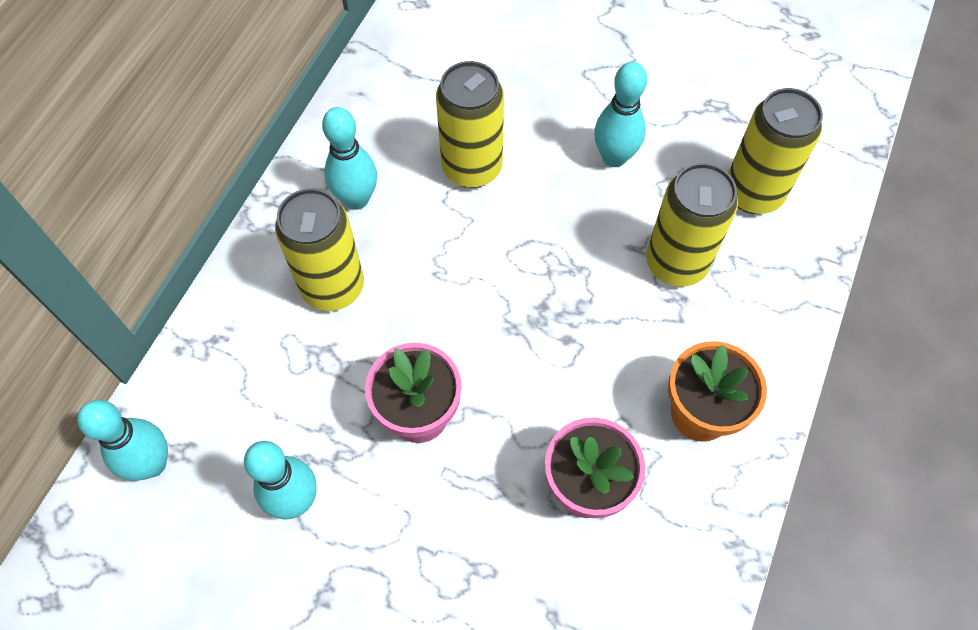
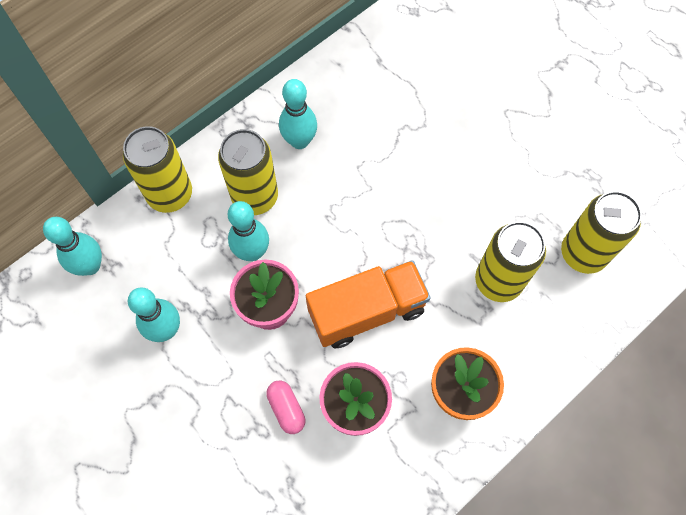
camera: 25 degrees right, 5 degrees up
(472, 168) = (389, 151): yellow can -> yellow can (170, 194)
(502, 528) = (286, 409): none -> pink capsule
(541, 365) = (367, 311): none -> orange truck
(614, 157) = (494, 184): turquoise bowling pin -> turquoise bowling pin (252, 252)

